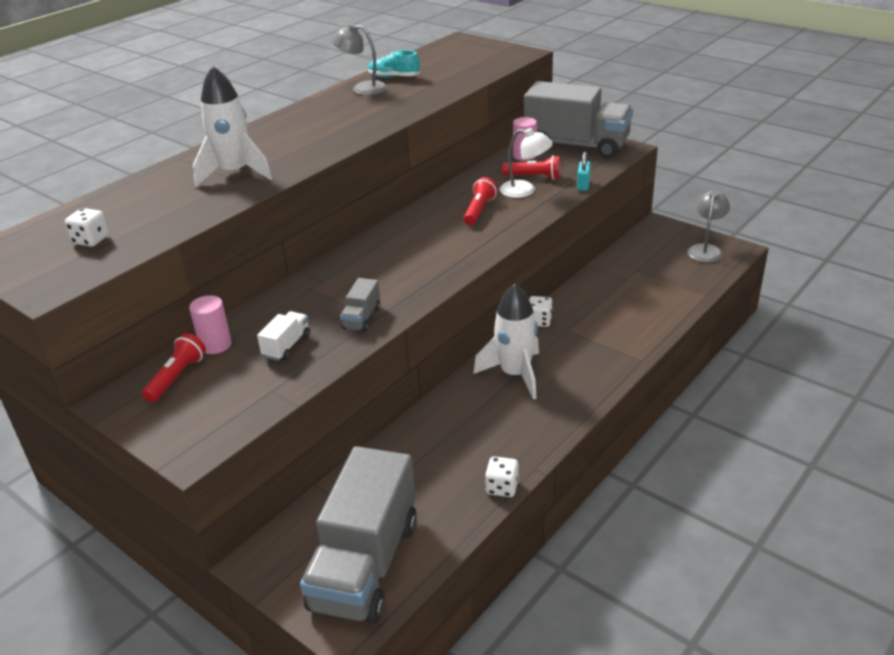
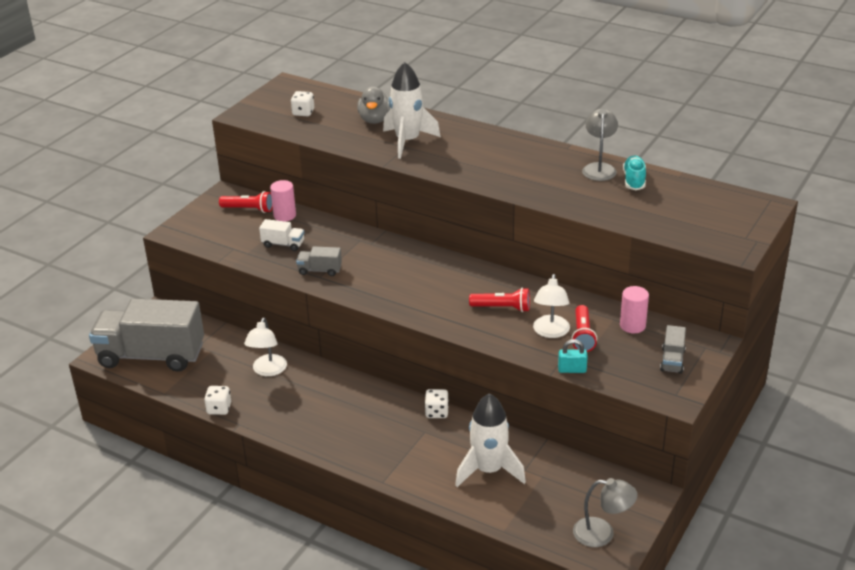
camera: 80 degrees right, 0 degrees up
(161, 191) = (375, 120): none -> grey duck
(436, 443) = (268, 370): none -> white lamp
(515, 374) = (355, 404): white rocket -> white rocket (489, 470)
(576, 145) = (672, 360): grey truck -> grey truck, size x0.41

